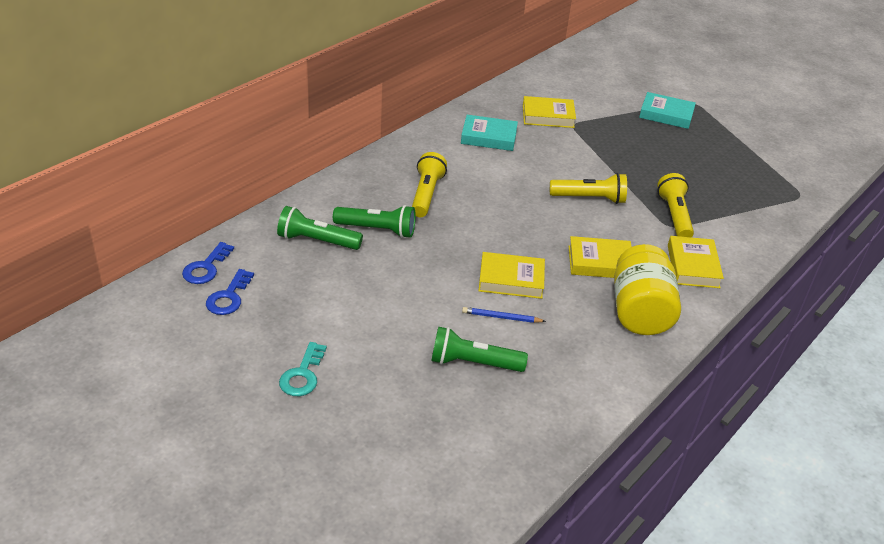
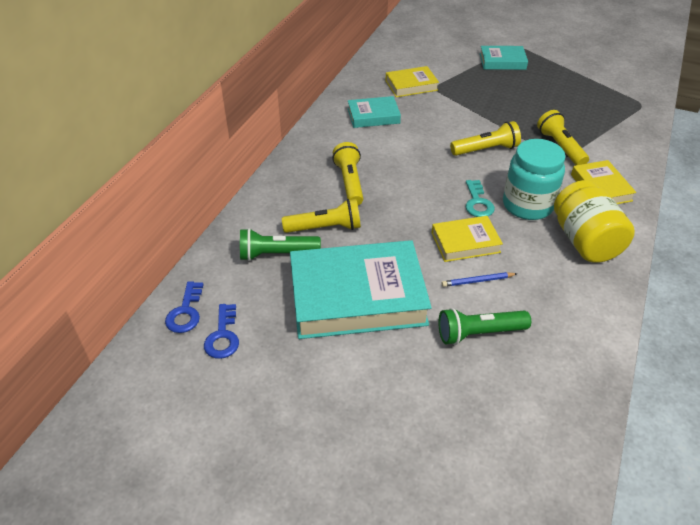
camera: 15 degrees left, 5 degrees up
(302, 375) = (334, 396): turquoise key -> turquoise key (477, 202)
(373, 298) = (357, 296): none -> turquoise book
(377, 230) = (325, 228): green flashlight -> yellow flashlight
(600, 262) = (527, 205): yellow book -> turquoise jar

